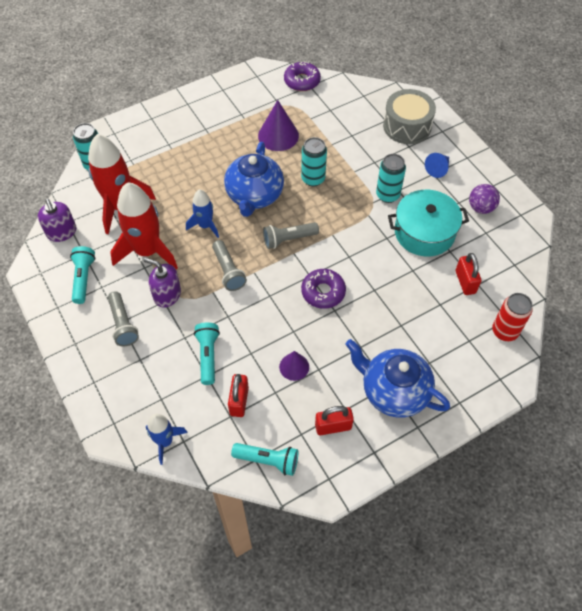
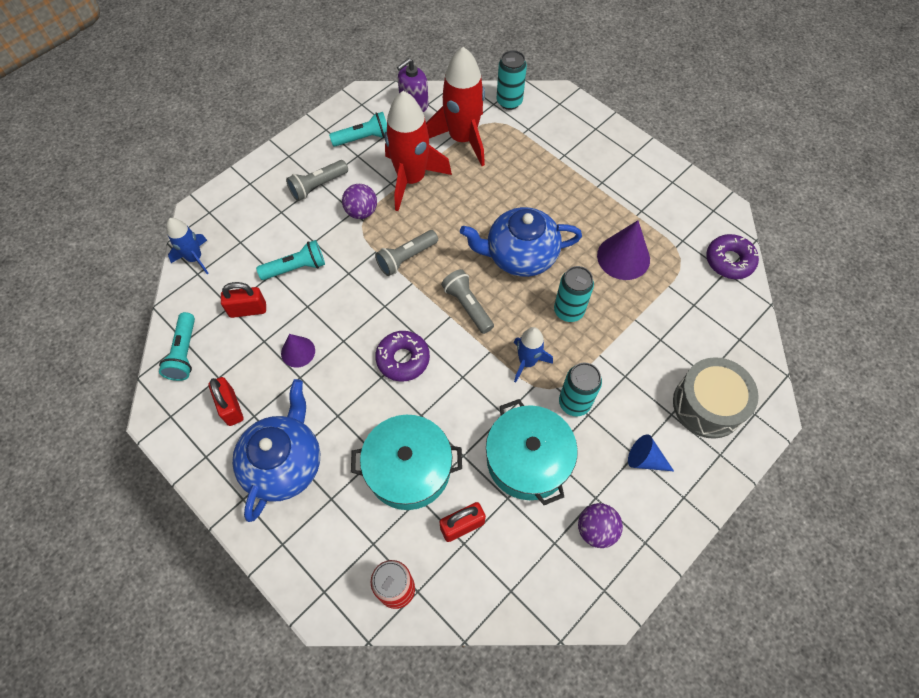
camera: 75 degrees right, 5 degrees up
(167, 295) = (361, 212): purple soap dispenser -> purple ball
(205, 225) = (461, 220): blue rocket -> blue rocket (527, 362)
(416, 306) = (408, 469): none -> turquoise pot

